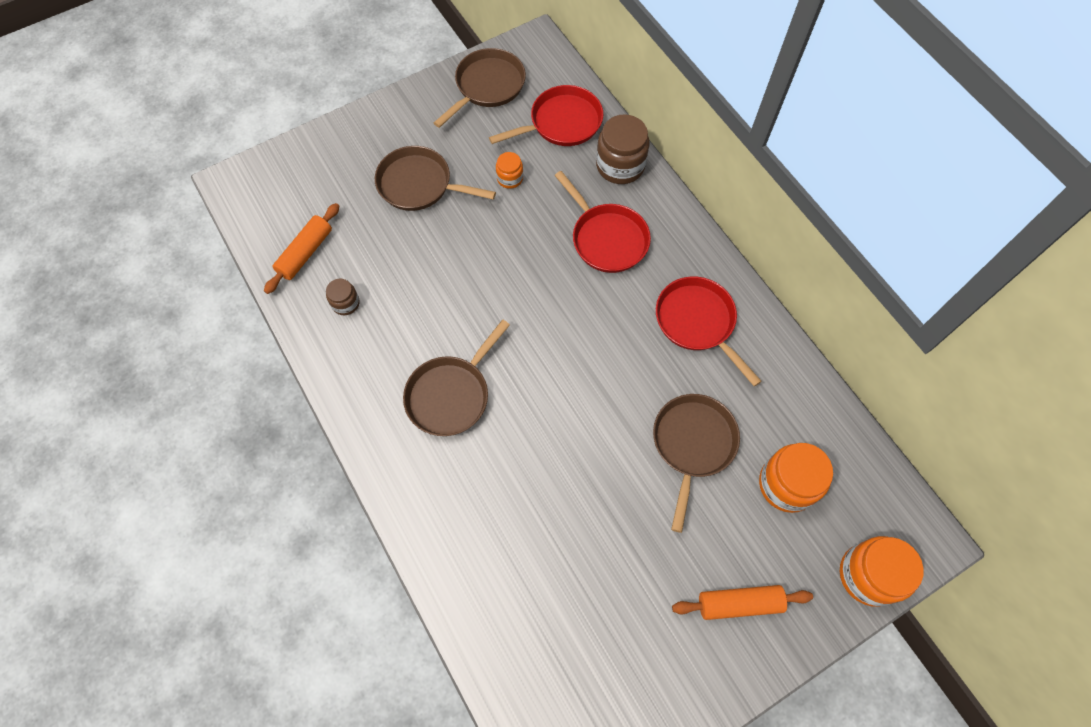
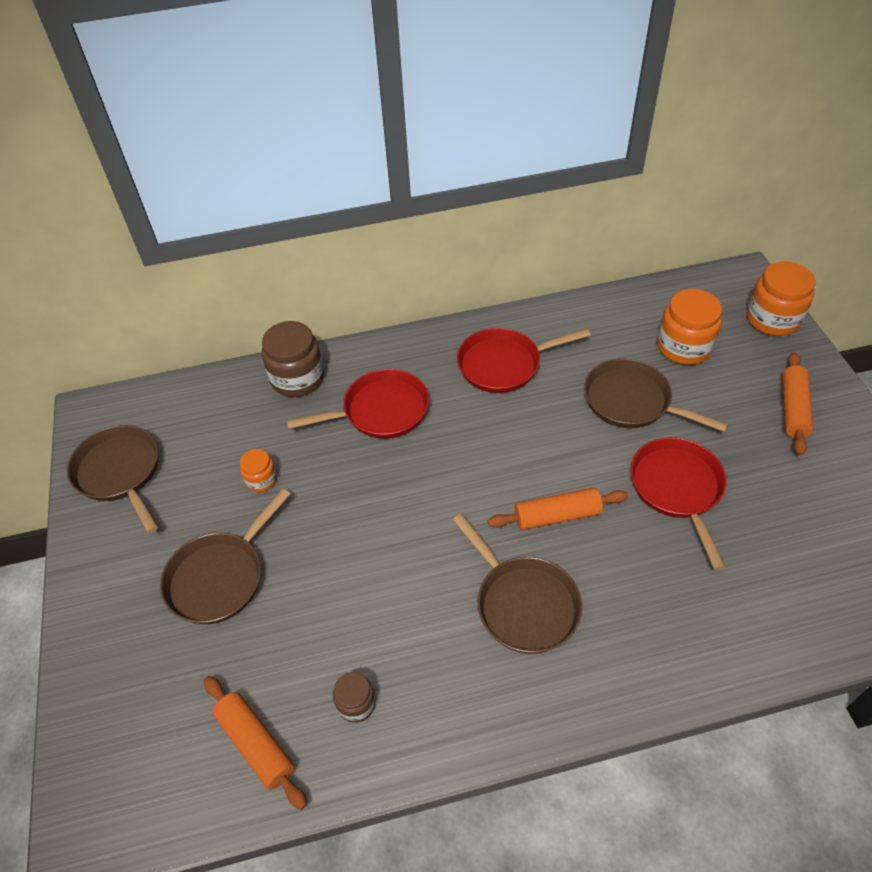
camera: 70 degrees left, 15 degrees down
(541, 403) = (557, 515): none -> orange rolling pin
(561, 123) = (215, 415): red pan -> red pan (677, 489)

